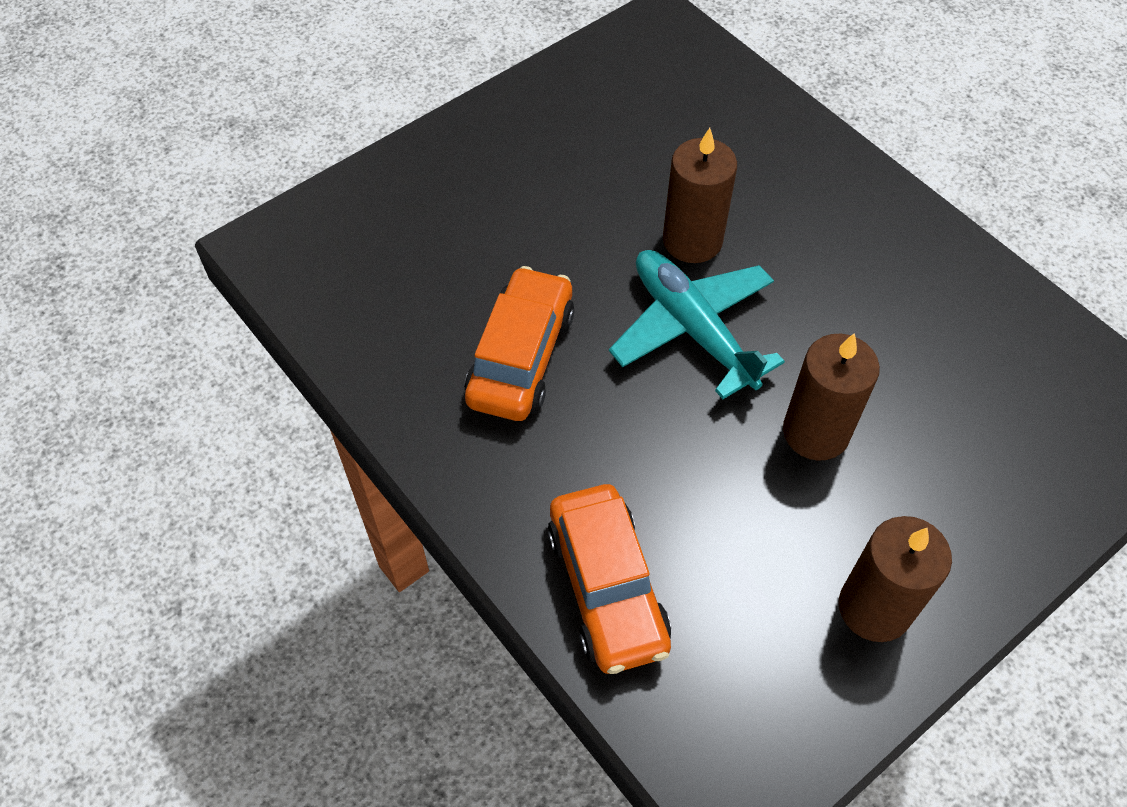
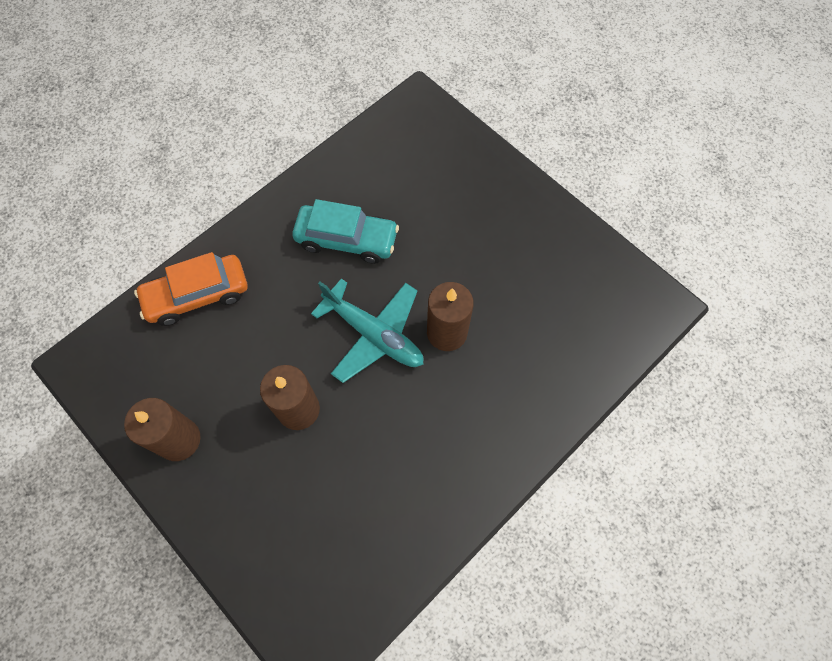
camera: 85 degrees right, 10 degrees up
(521, 357) = (347, 239): orange car -> turquoise car
(692, 328) = (374, 334): turquoise plane -> turquoise plane turned 75 degrees clockwise

